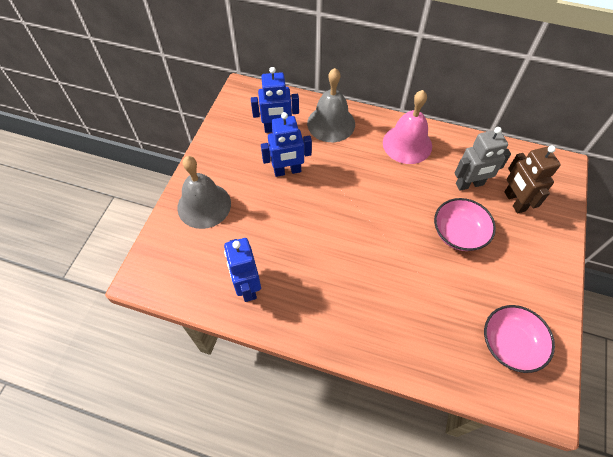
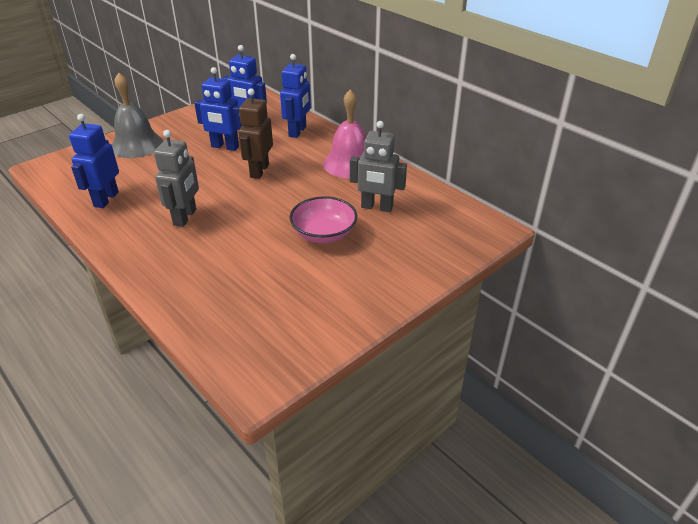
camera: 30 degrees right, 20 degrees down
(331, 123) = (298, 131): grey bell -> blue robot
(337, 271) = (185, 217): none -> grey robot
(510, 344) = (276, 325): pink bowl -> none
(514, 201) = (408, 233): brown robot -> brown robot (259, 171)

